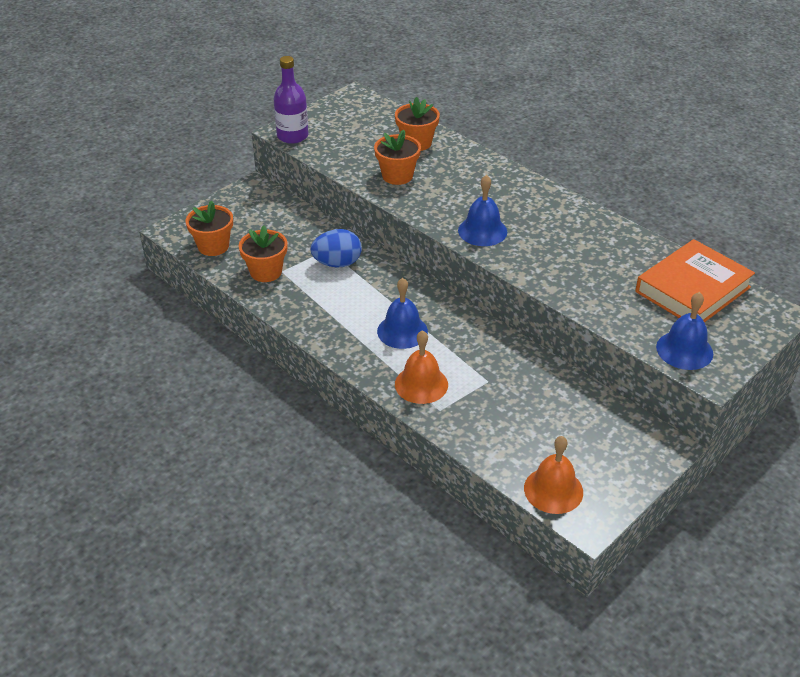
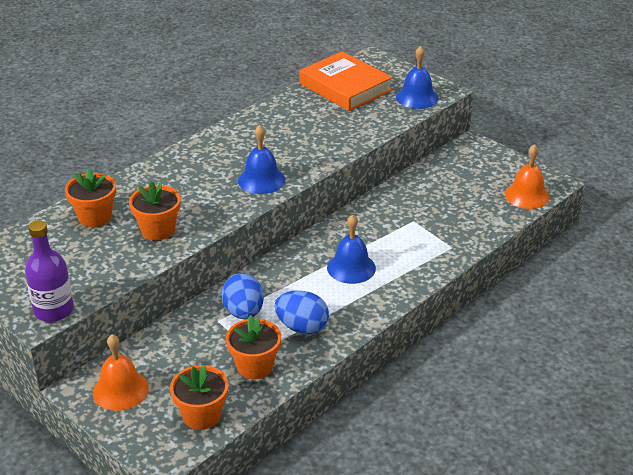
camera: 90 degrees left, 5 degrees down
(313, 298) = (302, 327): none -> blue egg
(421, 384) = (421, 257): orange bell -> orange bell (120, 390)

